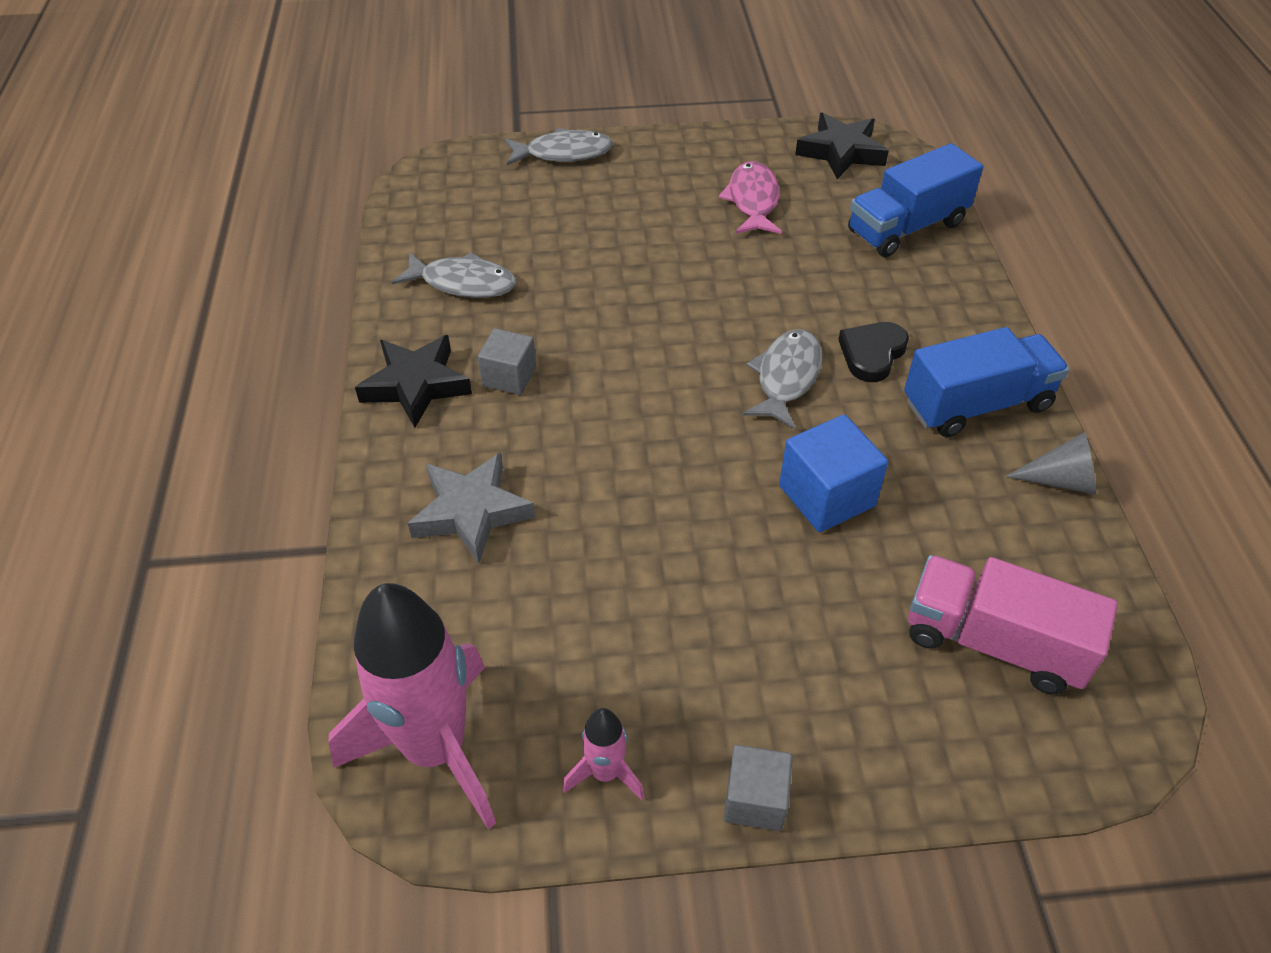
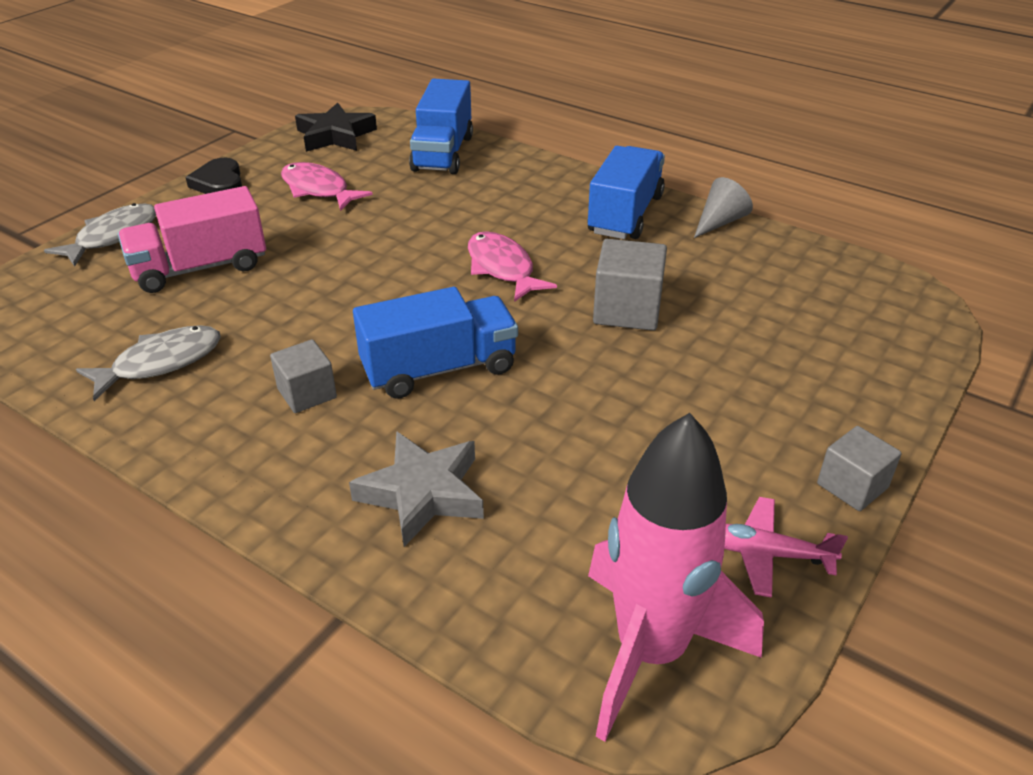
camera: 50 degrees left, 10 degrees down
(416, 385) = (233, 452): black star -> none
(605, 773) = (765, 553): pink rocket -> pink plane
(613, 428) = (439, 369): none -> blue truck
(786, 378) = (502, 268): grey fish -> pink fish
(826, 496) = (627, 310): blue cube -> grey cube
(872, 354) = (530, 225): black heart -> black heart (219, 183)
(993, 642) = (815, 314): pink truck -> pink truck (200, 268)

